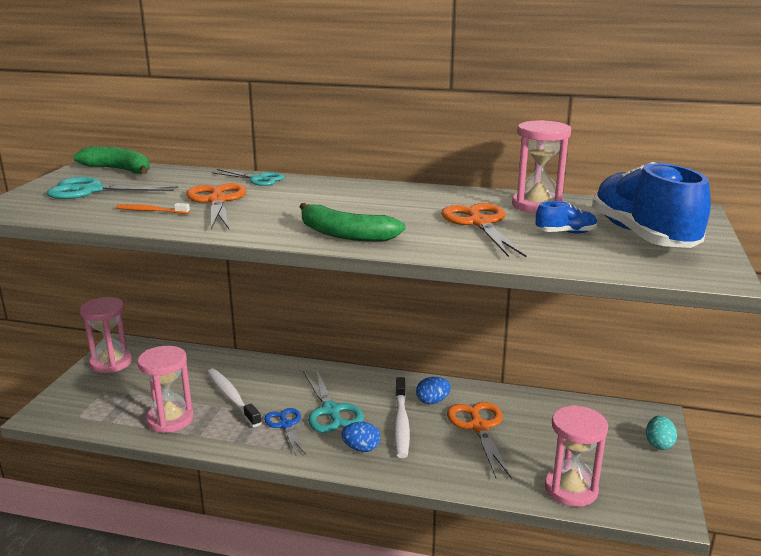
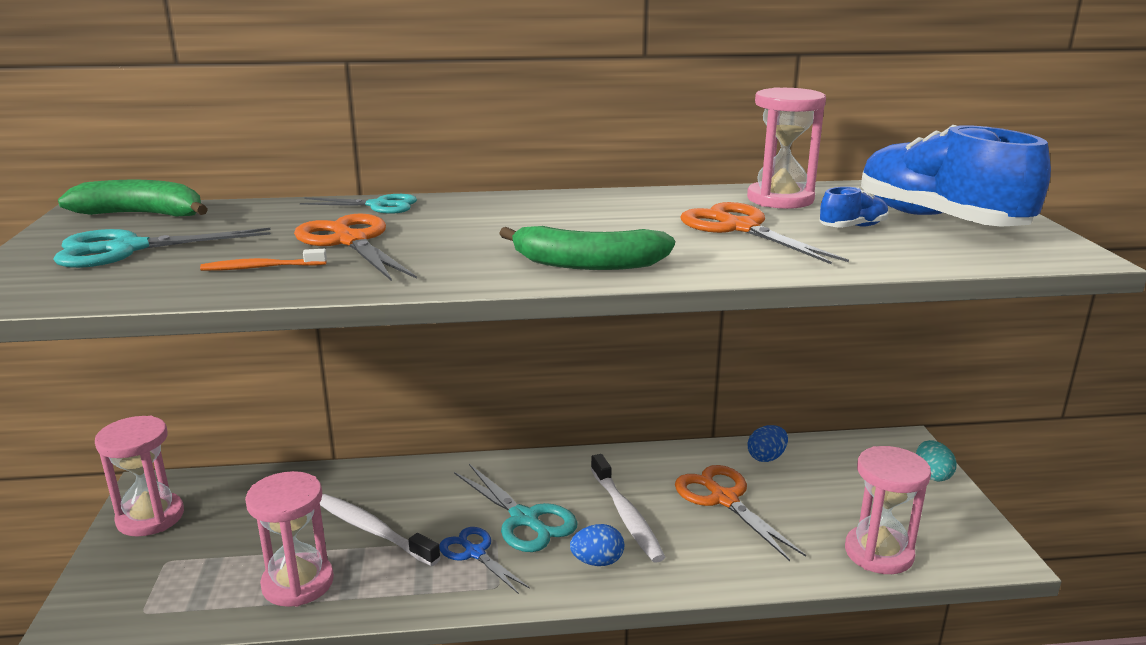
camera: 20 degrees left, 0 degrees up
(432, 401) = (646, 478): blue egg -> blue egg (766, 457)

